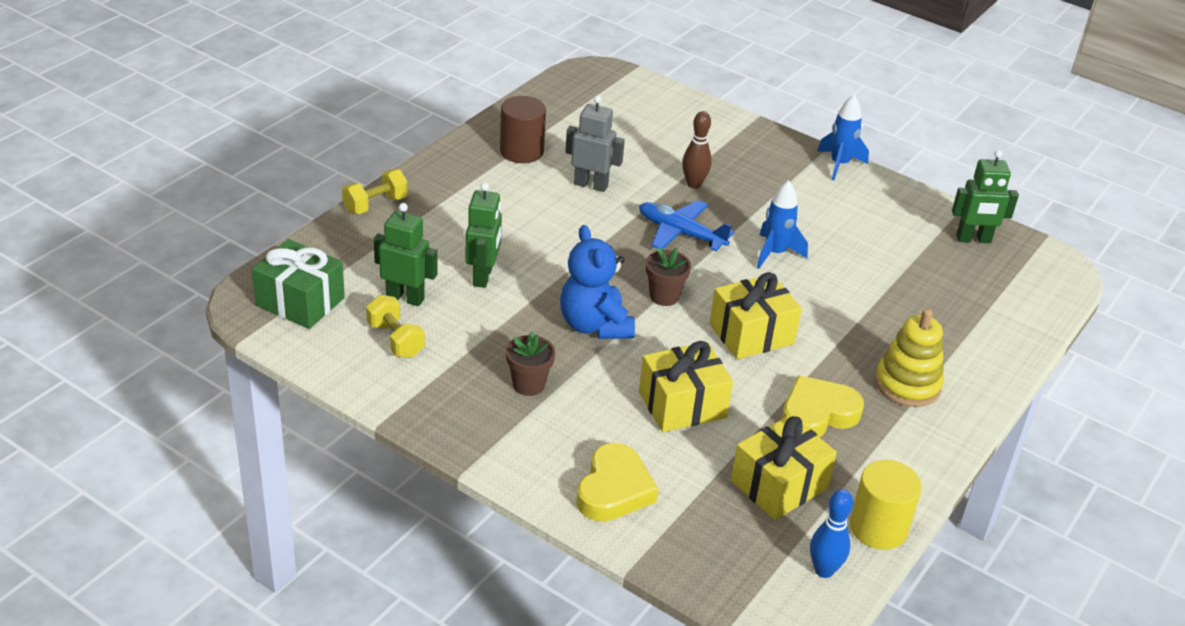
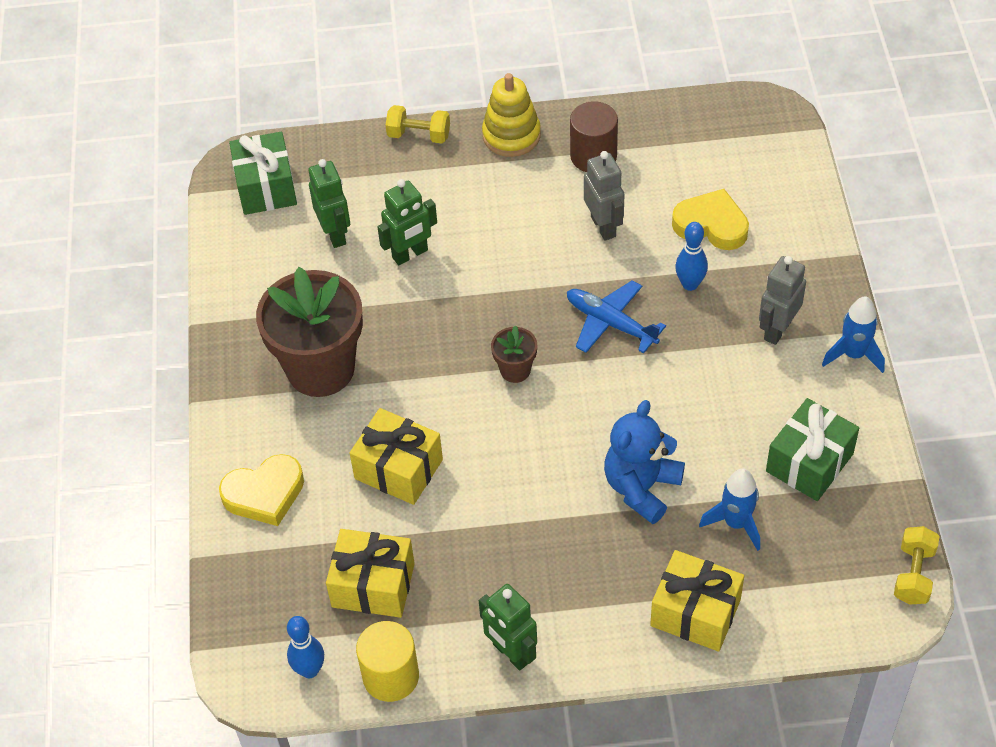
camera: 55 degrees right, 15 degrees up
(395, 340) = (285, 265): yellow dumbbell -> yellow dumbbell (913, 574)
(528, 384) = (320, 369): brown flower pot -> brown flower pot, size x2.25
(594, 325) = (430, 356): blue teddy bear -> blue teddy bear (641, 487)
(680, 233) = (610, 323): blue plane -> blue plane turned 45 degrees counterclockwise
(694, 184) = (690, 284): brown bowling pin -> blue bowling pin
(751, 334) = (533, 453): yellow gift -> yellow gift (695, 612)
(775, 253) = (660, 398): blue rocket -> blue rocket (736, 523)
(780, 177) = (777, 329): none -> grey robot
(817, 414) = (482, 557): yellow heart -> yellow heart (711, 225)
(905, 231) = (809, 462): none -> green gift
(907, 384) = (588, 592): yellow stacking toy -> yellow stacking toy (511, 135)
(973, 239) = (861, 517): green robot -> green robot (511, 653)

